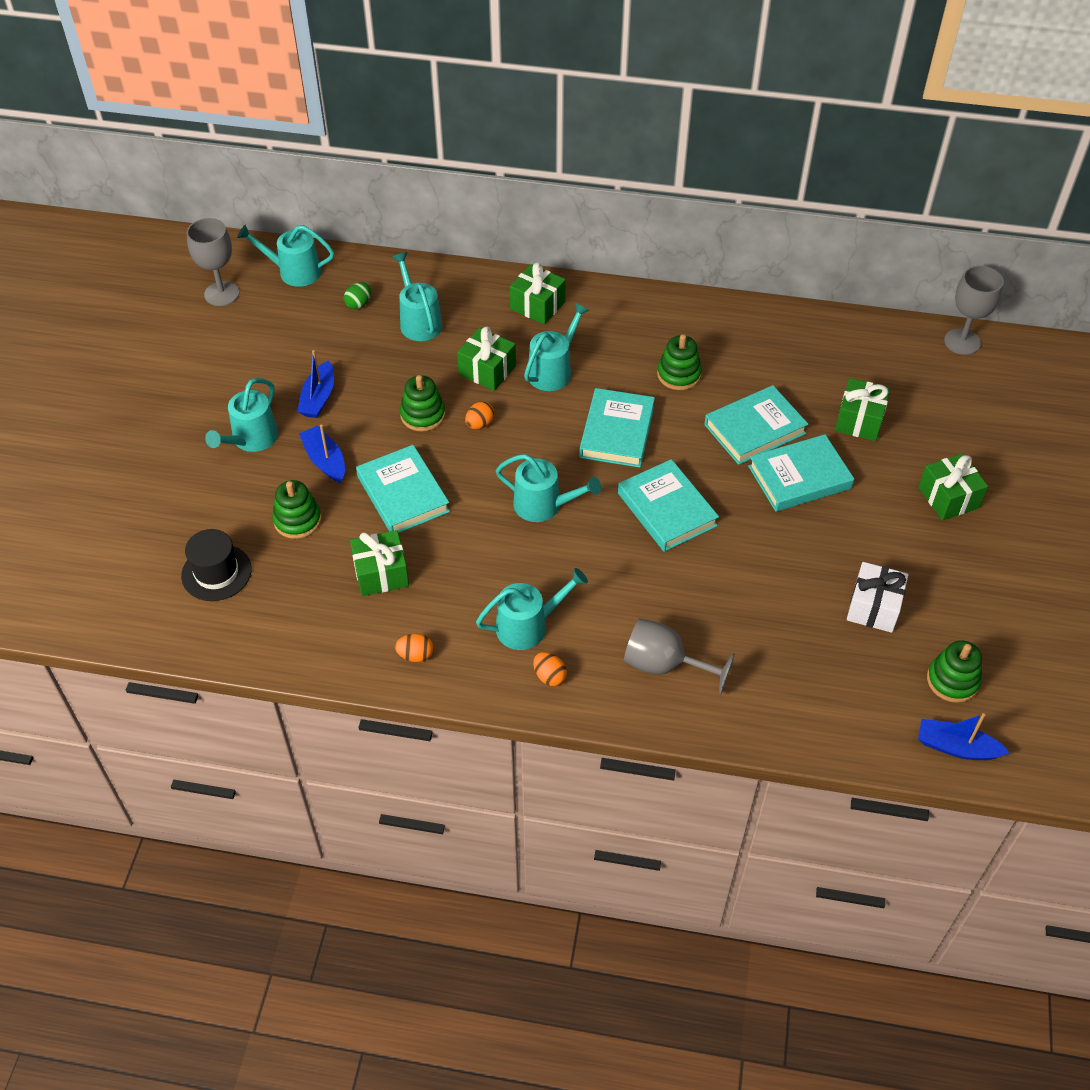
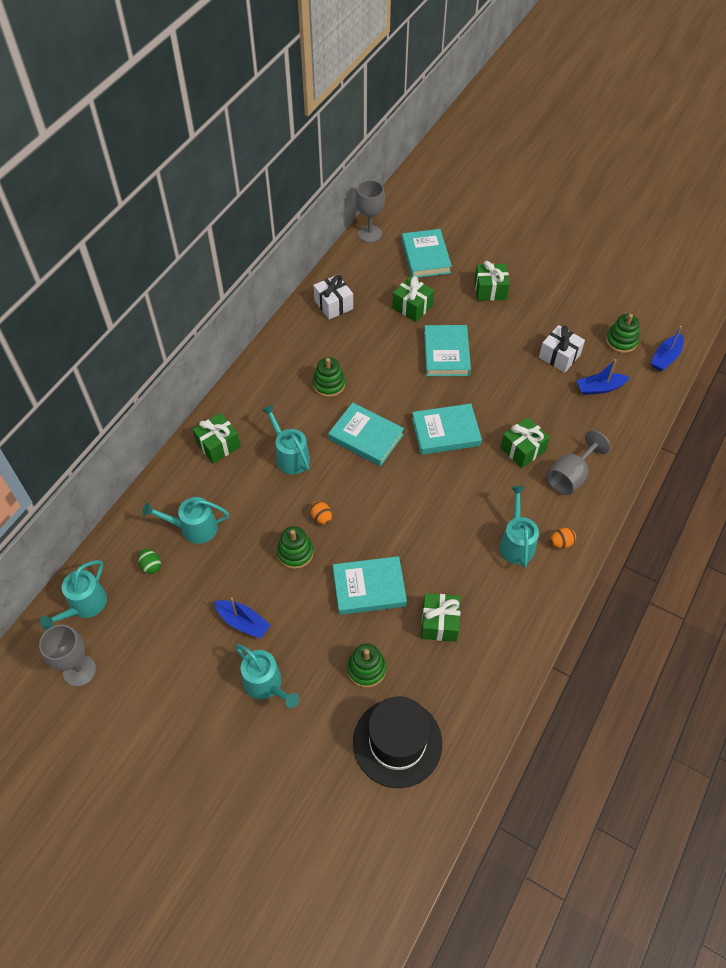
camera: 70 degrees left, 5 degrees up
(216, 572) = (397, 742): black hat -> black hat, size x1.54
(325, 460) = (313, 634): blue boat -> blue boat (600, 388)
(415, 655) = (520, 620): orange egg -> none
(487, 370) = (269, 497): green gift -> green gift (523, 449)
(543, 505) = (415, 501): turquoise watering can -> none
(754, 429) = (396, 361): turquoise book -> turquoise book (425, 257)
(811, 342) = (333, 305): none -> white gift

